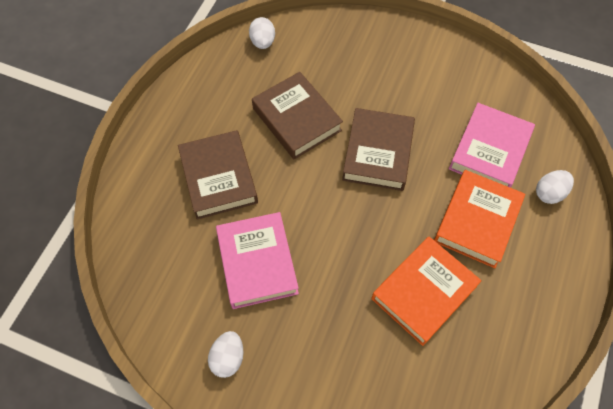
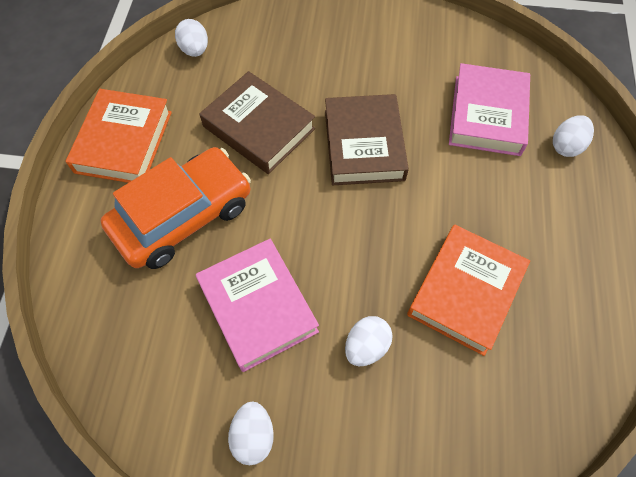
camera: 15 degrees left, 0 degrees up
(218, 178) = (183, 216): brown book -> orange car
(332, 314) = (366, 346): none -> white egg
(477, 221) = (499, 195): orange book -> orange book (124, 142)

